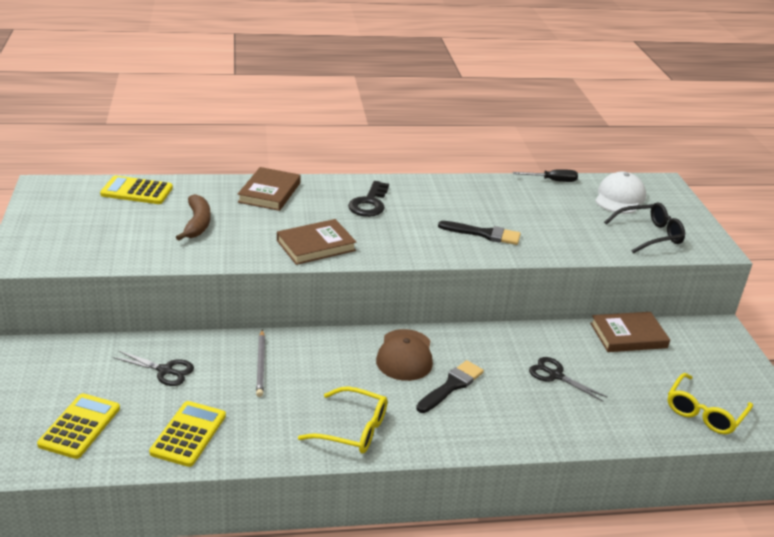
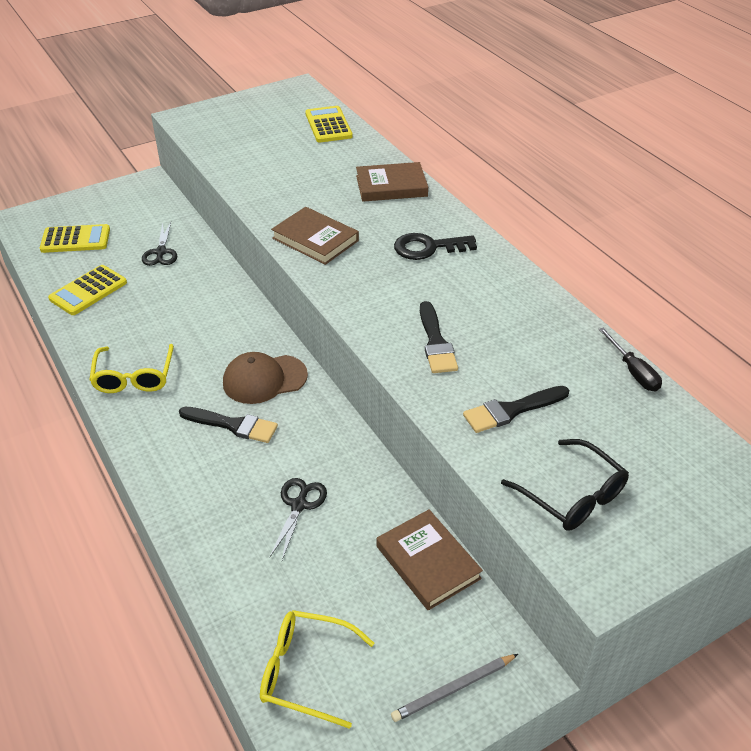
camera: 70 degrees right, 10 degrees up
(188, 434) = (88, 291): yellow calculator -> yellow calculator turned 135 degrees clockwise
(197, 224) = (300, 169): brown banana -> none
(261, 365) = (197, 297): grey pencil -> grey pencil (453, 689)
(567, 229) = (511, 410): none -> black brush
(619, 198) = (654, 447): white cap -> none

